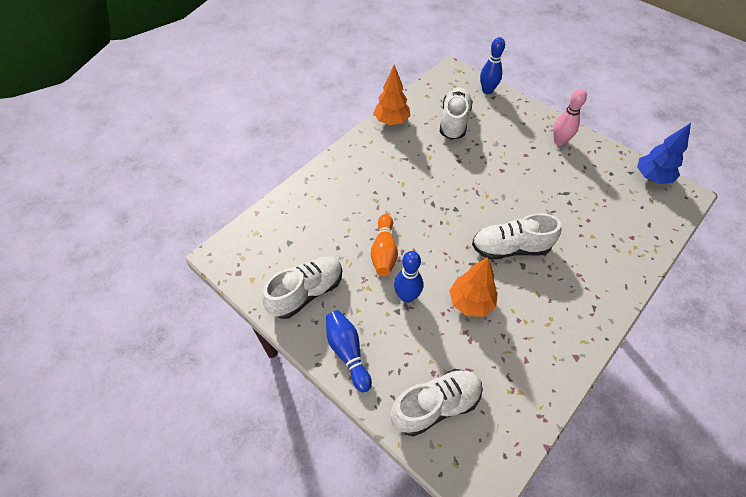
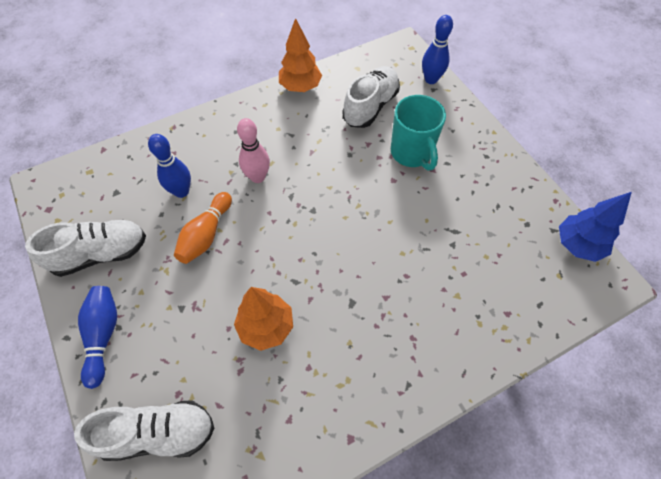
camera: 20 degrees right, 5 degrees up
(407, 296) = (201, 294): blue bowling pin -> blue bowling pin (181, 191)
(504, 147) = (412, 153): none -> turquoise mug
(510, 248) = (348, 277): white shoe -> none
(559, 141) = (483, 165): pink bowling pin -> pink bowling pin (257, 177)

